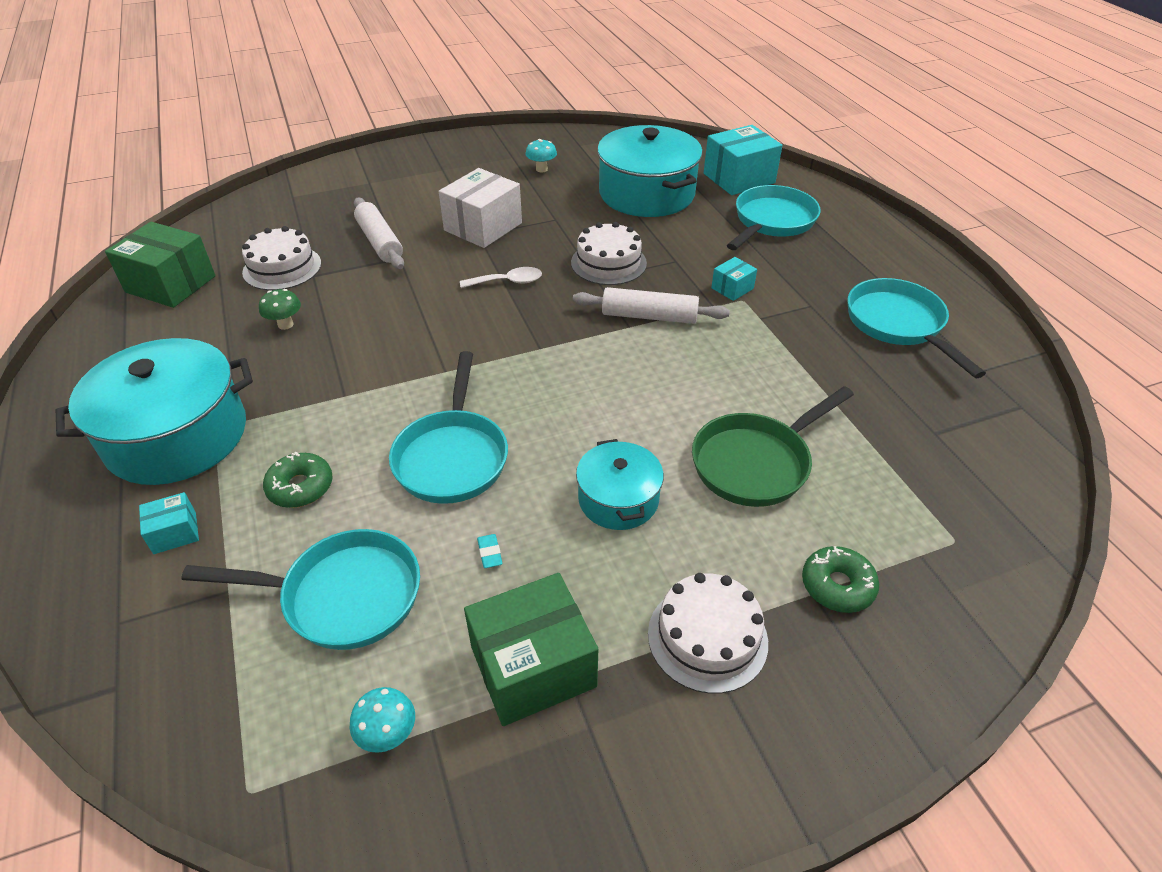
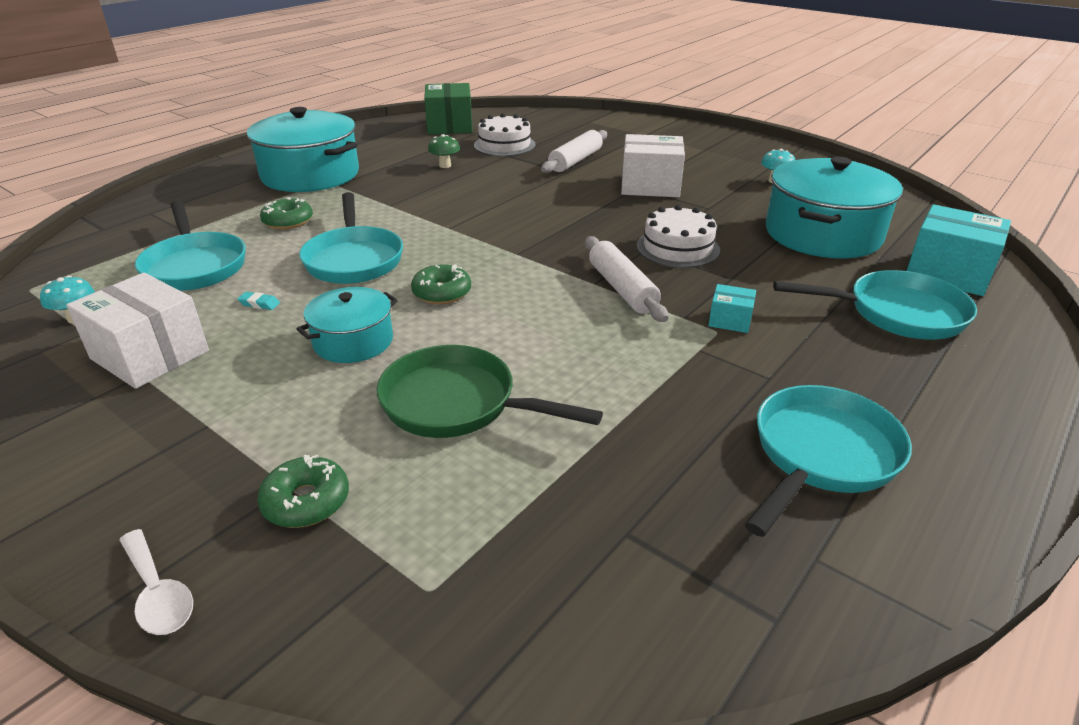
camera: 60 degrees right, 10 degrees down
(175, 533) = (227, 202): turquoise box -> none
(452, 457) = (354, 259): turquoise pan -> turquoise pan turned 75 degrees counterclockwise
(490, 553) = (259, 304): turquoise eraser -> turquoise eraser turned 60 degrees clockwise
(508, 282) = (588, 216): white spoon -> white spoon (158, 593)
(533, 667) = (150, 355): green box -> white box
(574, 417) = (442, 293): none -> green donut
(707, 637) = (206, 432): white cake -> none

